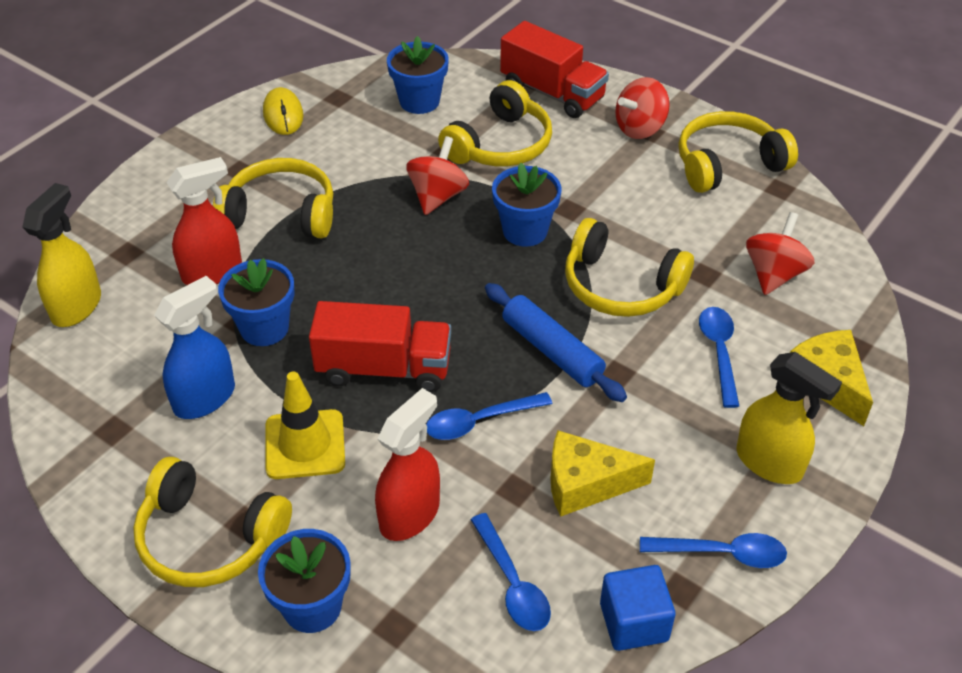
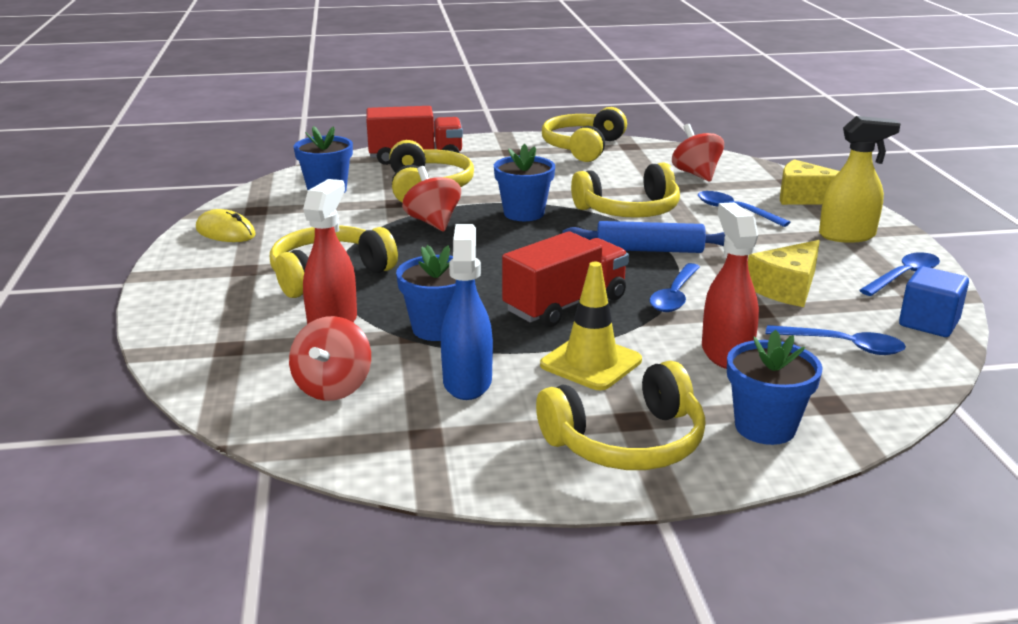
camera: 45 degrees left, 20 degrees down
(77, 306) = (243, 394): yellow spray bottle -> none
(640, 128) = (503, 152): red spinning top -> red spinning top (333, 387)

